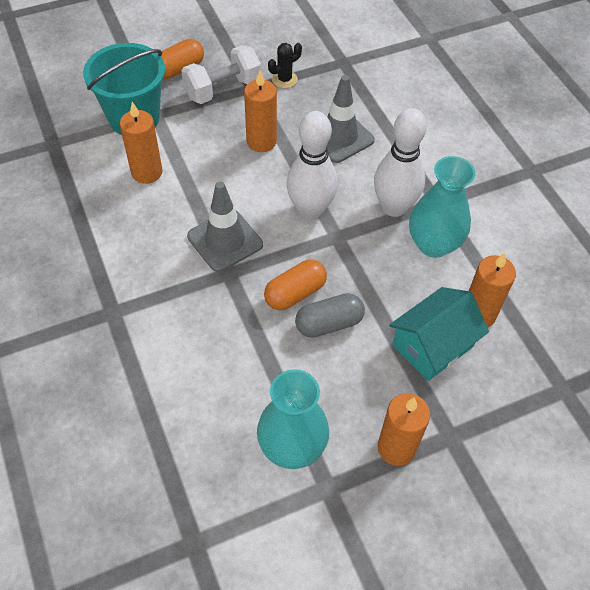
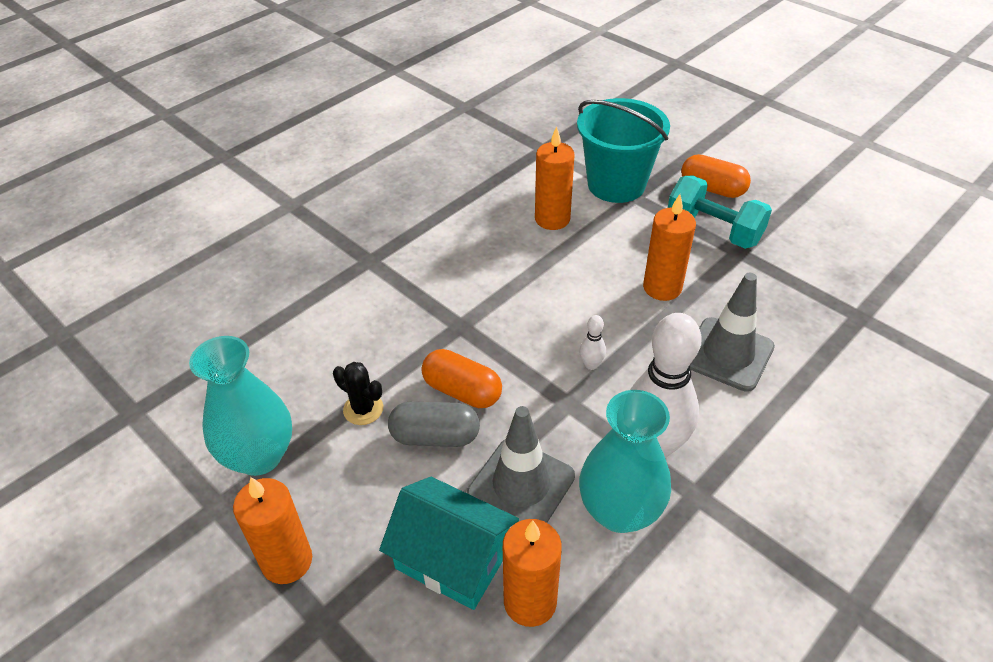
camera: 70 degrees right, 10 degrees down
(222, 89) = (713, 230): white dumbbell -> turquoise dumbbell
(225, 240) = (501, 307): grey traffic cone -> grey traffic cone (521, 485)
(284, 79) = (776, 274): black cactus -> black cactus (363, 409)
(310, 210) = (591, 365): white bowling pin -> white bowling pin, size x0.41
(329, 324) = (435, 436): grey capsule -> grey capsule turned 45 degrees counterclockwise

